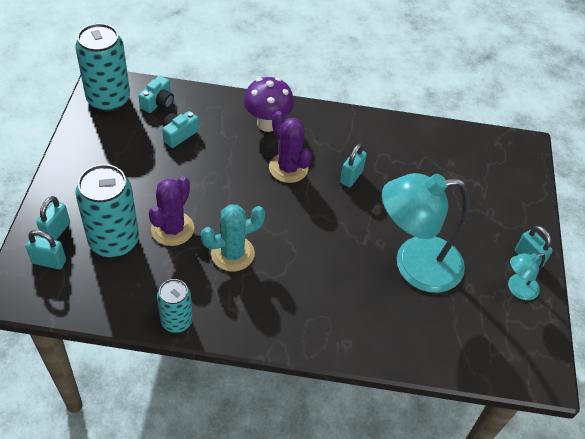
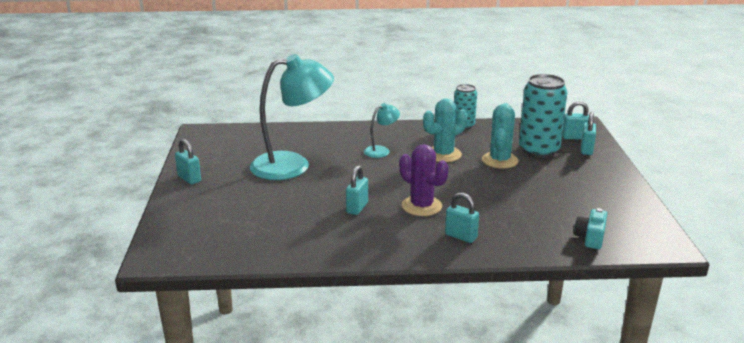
camera: 175 degrees right, 25 degrees down
(108, 99) = (644, 233): turquoise can -> none
(172, 229) = (499, 160): purple cactus -> turquoise cactus
(179, 134) = (545, 215): turquoise camera -> none
(267, 124) = (461, 236): purple mushroom -> turquoise padlock
(517, 289) = (206, 163): turquoise lamp -> turquoise lamp (381, 150)

